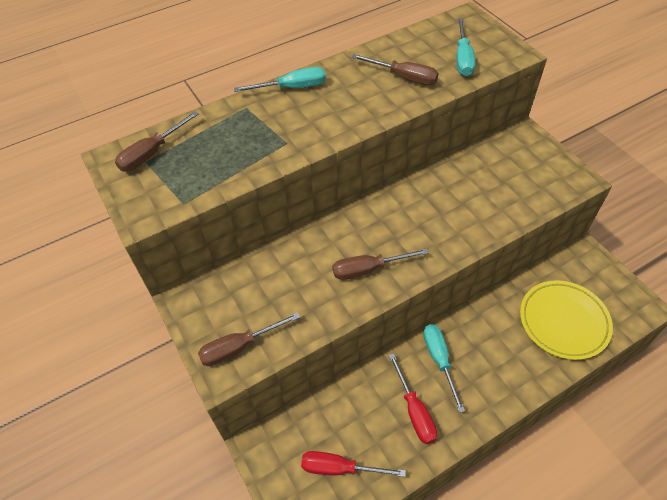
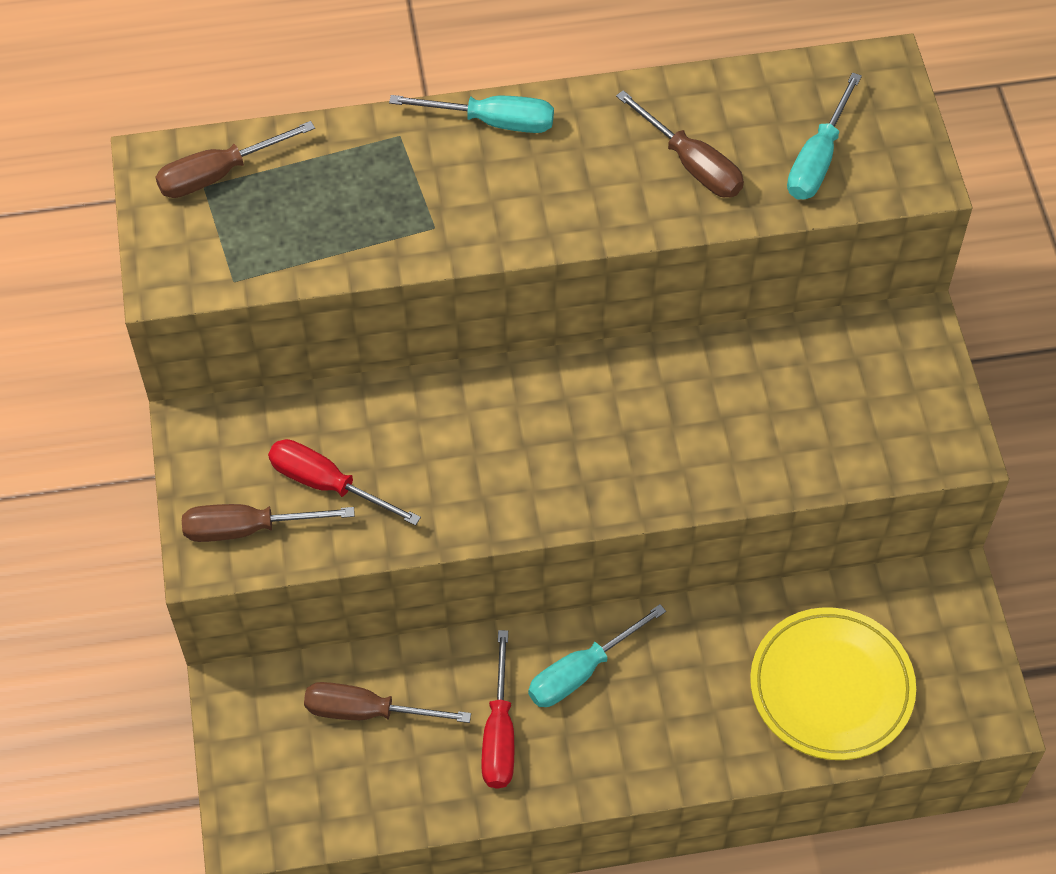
camera: 20 degrees right, 5 degrees up
(340, 468) = (343, 771): red screwdriver -> red screwdriver (327, 485)
(368, 269) = (501, 478): brown screwdriver -> brown screwdriver (367, 712)
(439, 360) = (582, 671): turquoise screwdriver -> turquoise screwdriver turned 135 degrees counterclockwise

